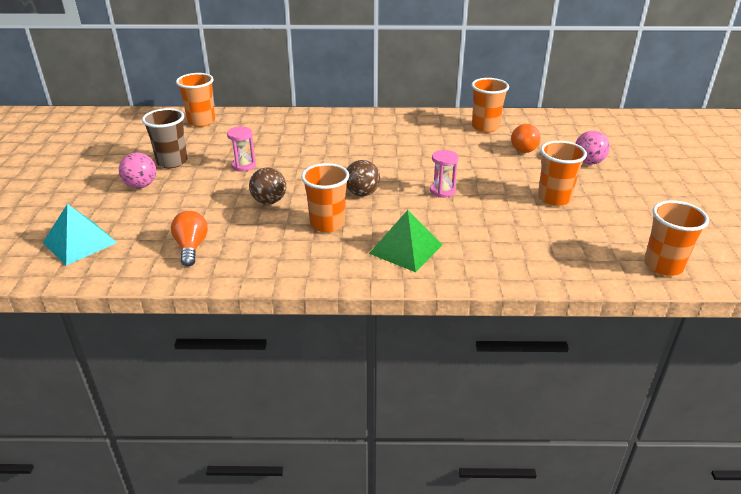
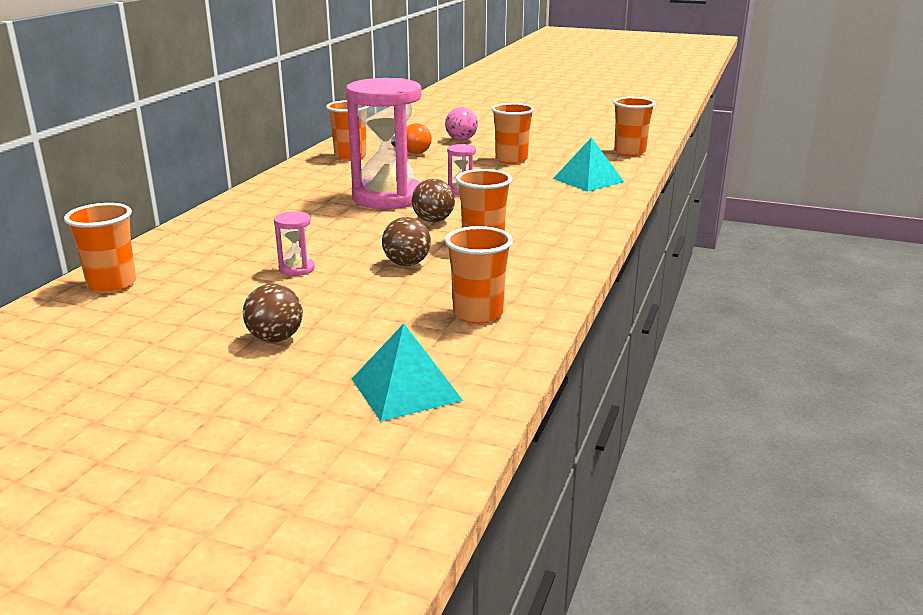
camera: 70 degrees left, 10 degrees down
(141, 185) = (275, 338): pink ball -> brown ball
(172, 162) = (225, 313): brown cup -> none
(191, 247) = (478, 314): orange light bulb -> orange cup
(400, 164) = (388, 197): none -> pink hourglass
(406, 248) = (554, 218): green pyramid -> none
(532, 251) = (588, 180): none -> turquoise pyramid

